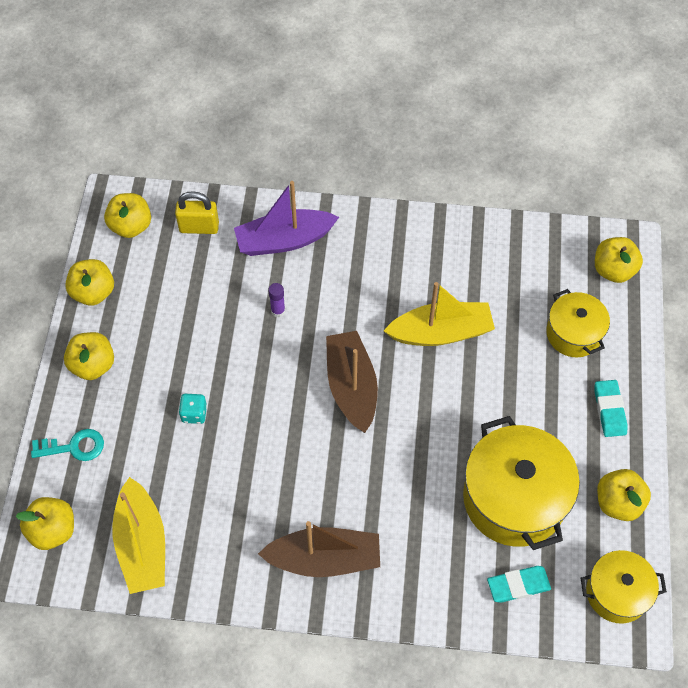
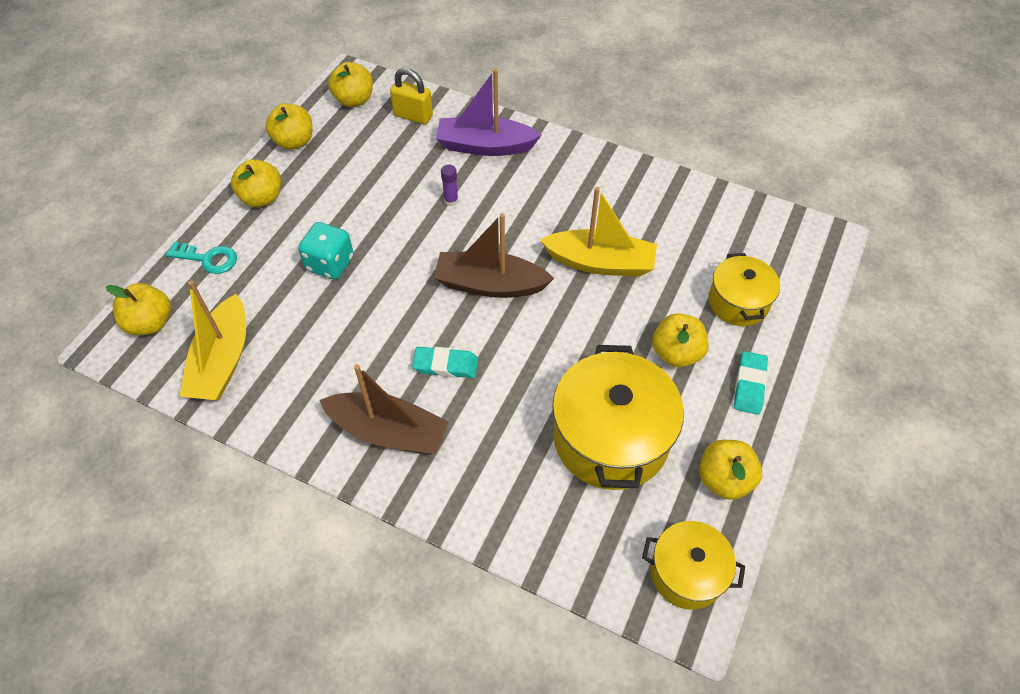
camera: 20 degrees right, 5 degrees down
(194, 414) = (330, 264): turquoise dice -> turquoise dice, size x1.62
(351, 387) = (490, 284): brown boat -> brown boat turned 90 degrees counterclockwise
(518, 585) = (578, 527): turquoise eraser -> turquoise eraser (446, 365)
(613, 270) = (803, 257): yellow apple -> yellow apple (676, 353)

